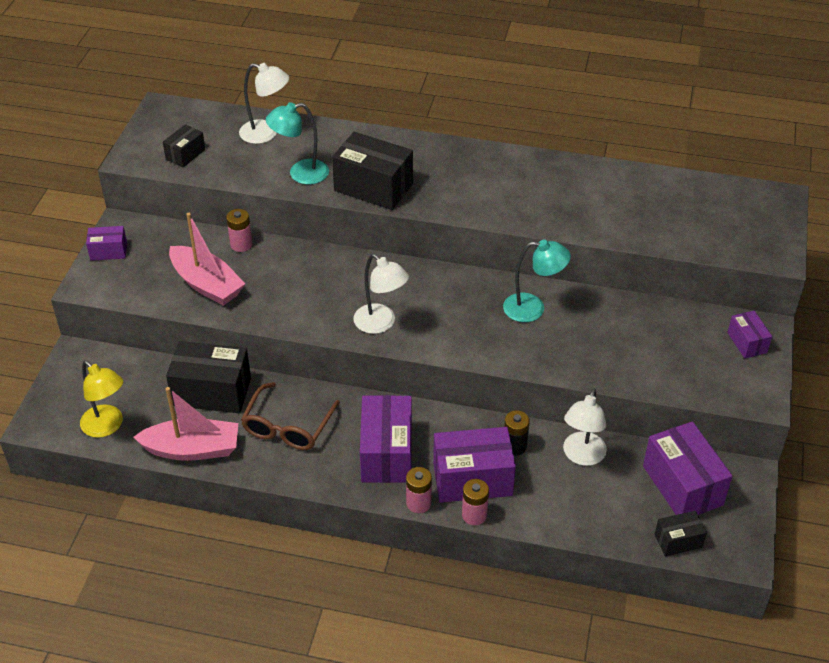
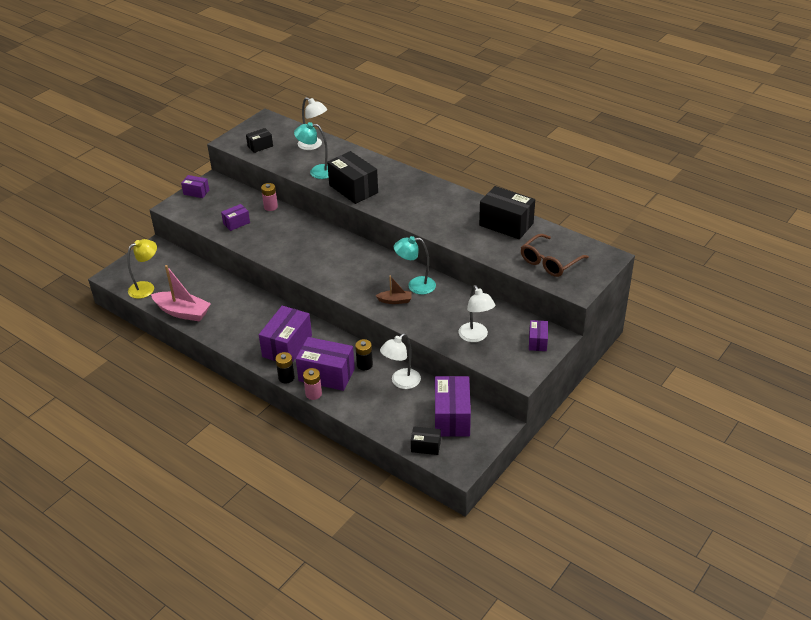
camera: 25 degrees right, 5 degrees down
(107, 426) = (146, 287): yellow lamp -> yellow lamp turned 105 degrees counterclockwise
(207, 284) = (236, 223): pink boat -> purple box
(212, 392) = (213, 286): black box -> black box (506, 224)
(287, 427) = (242, 316): brown glasses -> brown glasses (549, 262)
(381, 324) = (318, 269): white lamp -> white lamp (475, 337)
(418, 503) = (286, 378): pink battery -> black battery
(521, 339) = (395, 300): none -> brown boat
(533, 308) = (415, 286): turquoise lamp -> turquoise lamp turned 150 degrees clockwise

